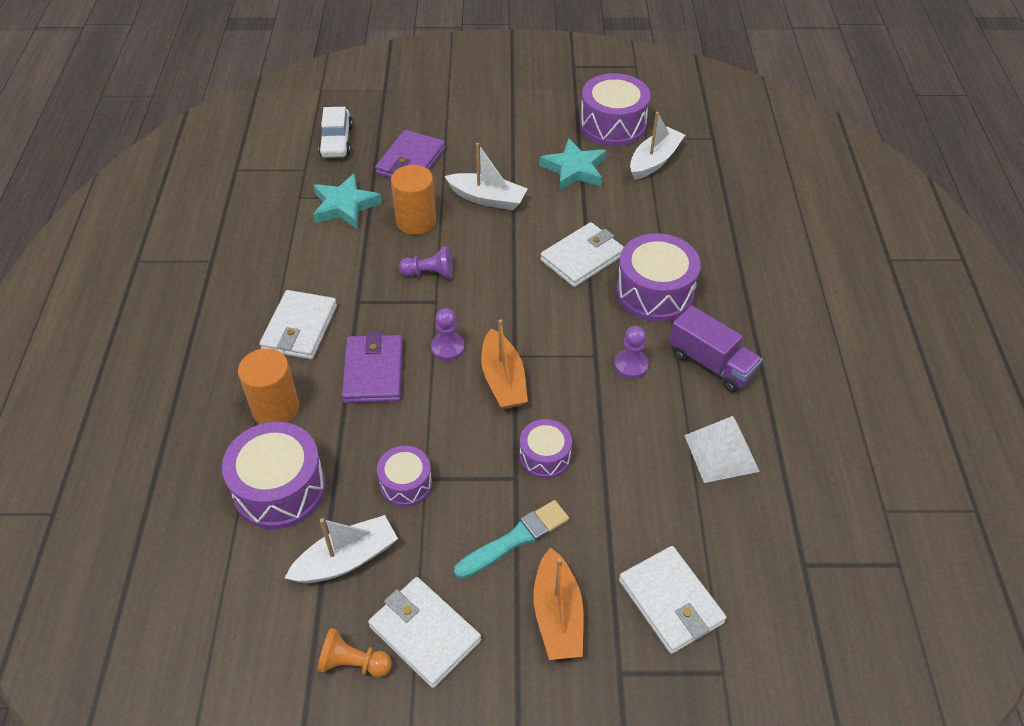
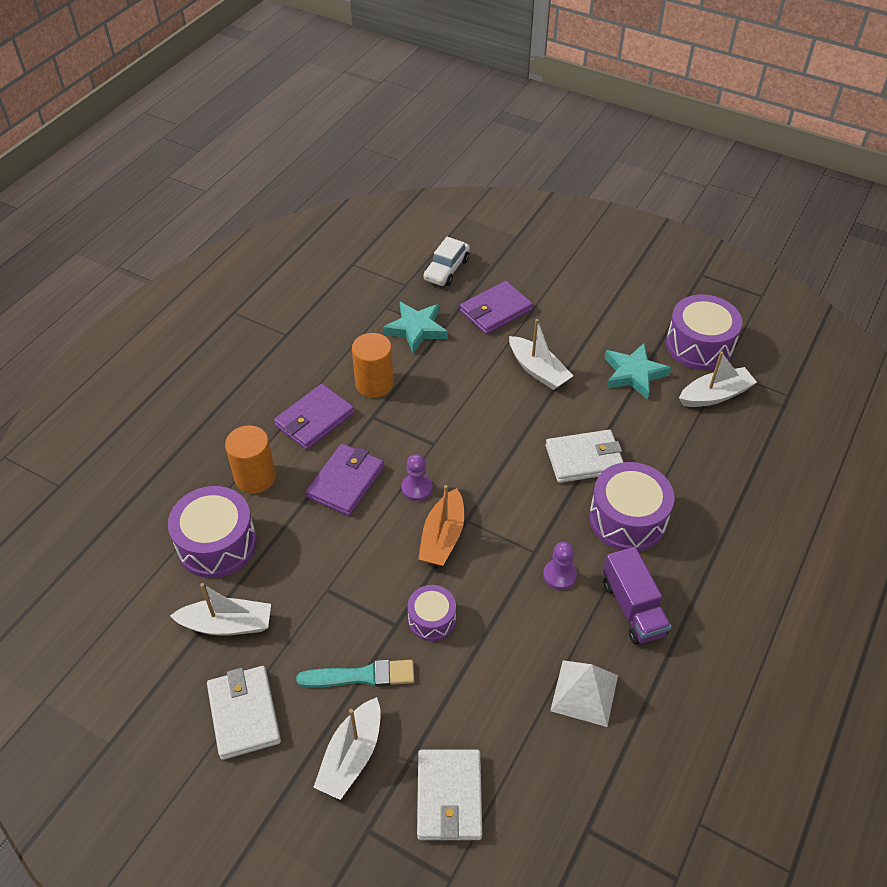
camera: 30 degrees right, 0 degrees up
(300, 328) = (314, 419): white wallet -> purple wallet
(353, 663) = (180, 707): orange pawn -> none
(406, 484) = (309, 586): purple drum -> none
(416, 221) = (464, 366): orange cylinder -> orange cylinder (374, 384)
(429, 273) = (445, 417): purple pawn -> none
(557, 615) = (351, 756): orange boat -> white boat

